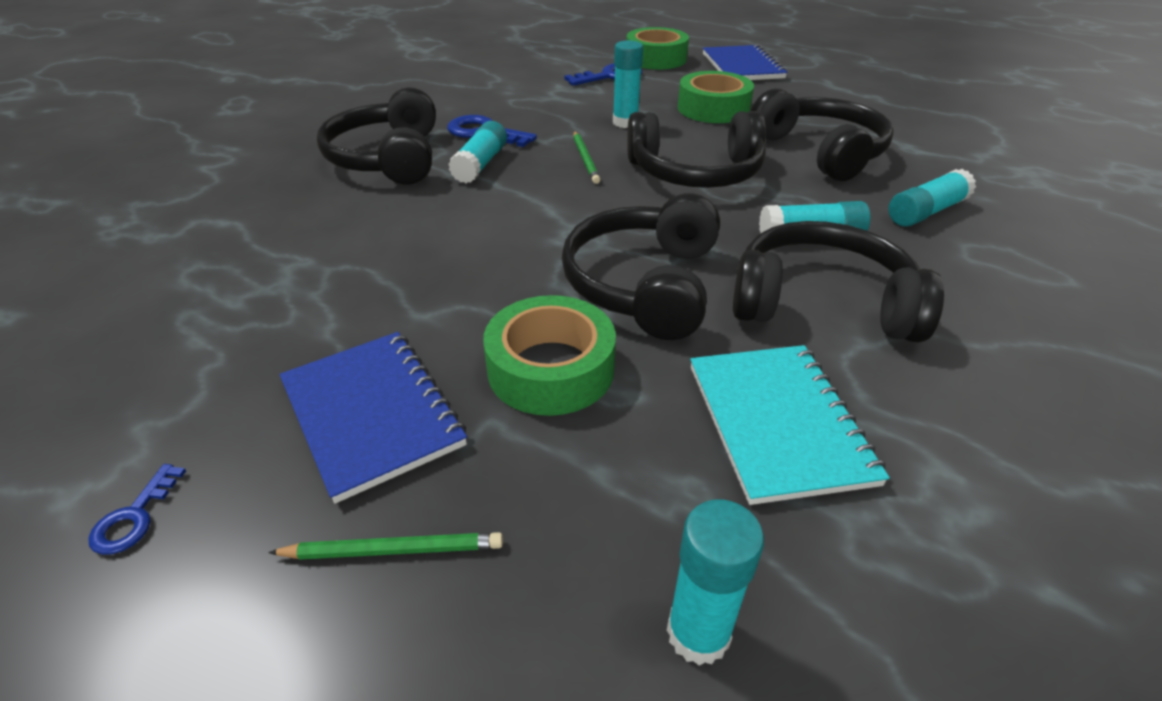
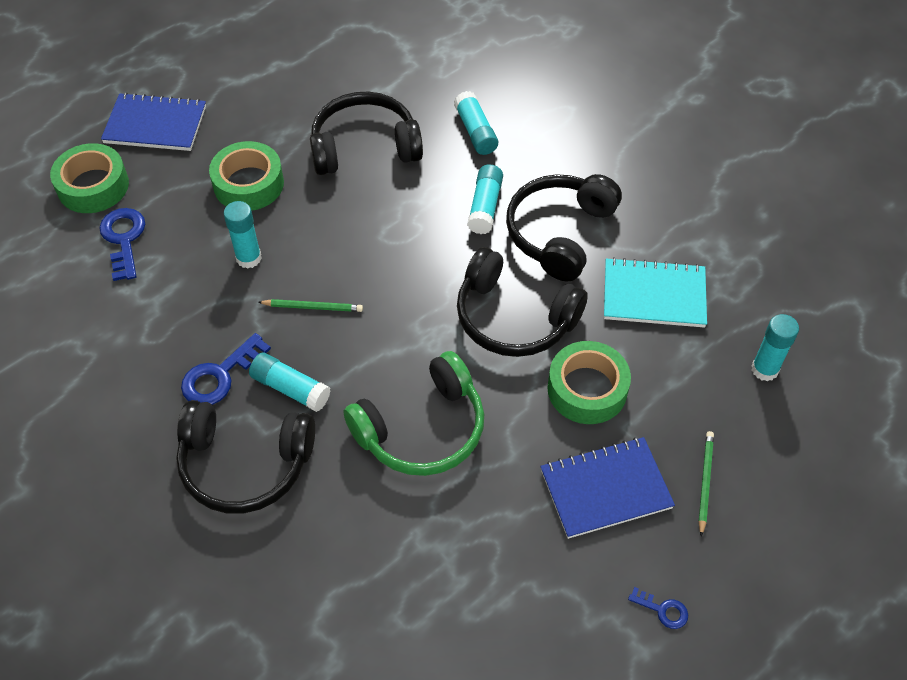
camera: 75 degrees left, 15 degrees up
(448, 243) = (422, 429): none -> green headphones
(695, 172) = (368, 238): black headphones -> none

